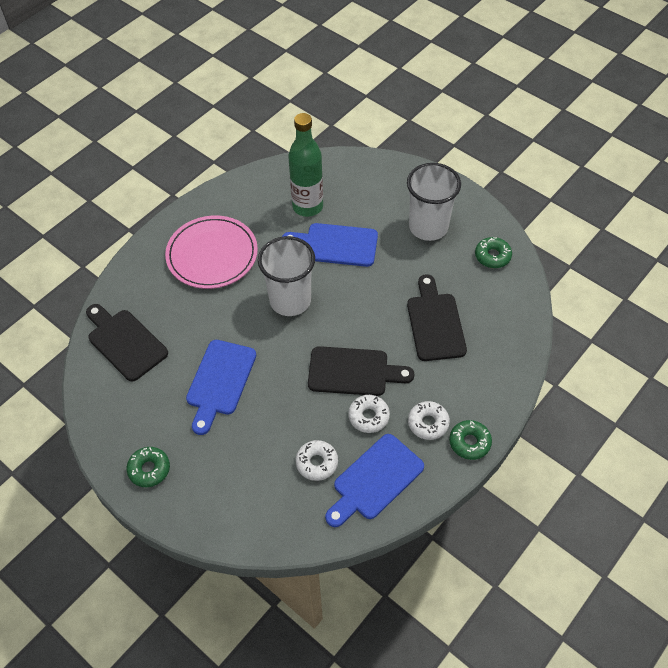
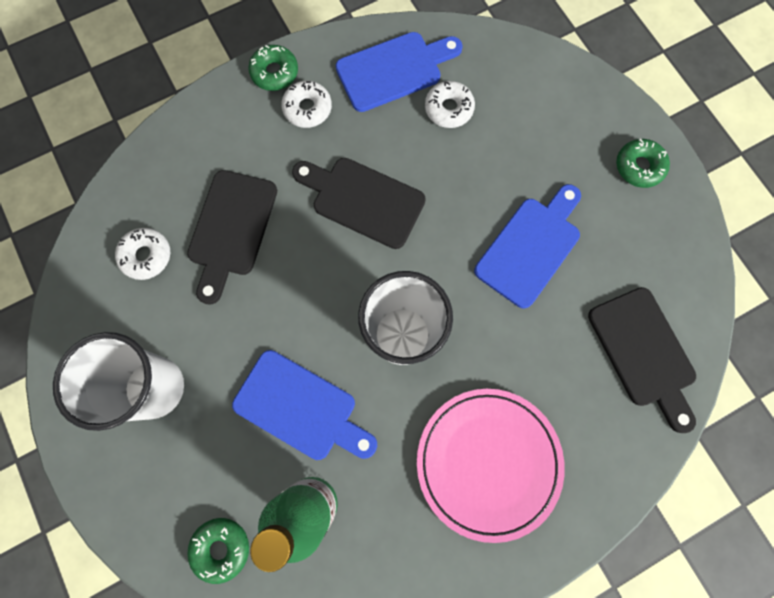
camera: 160 degrees left, 20 degrees up
(368, 416) = (369, 139): white donut -> white donut (146, 256)
(492, 256) = (99, 301): green donut -> green donut (221, 548)

